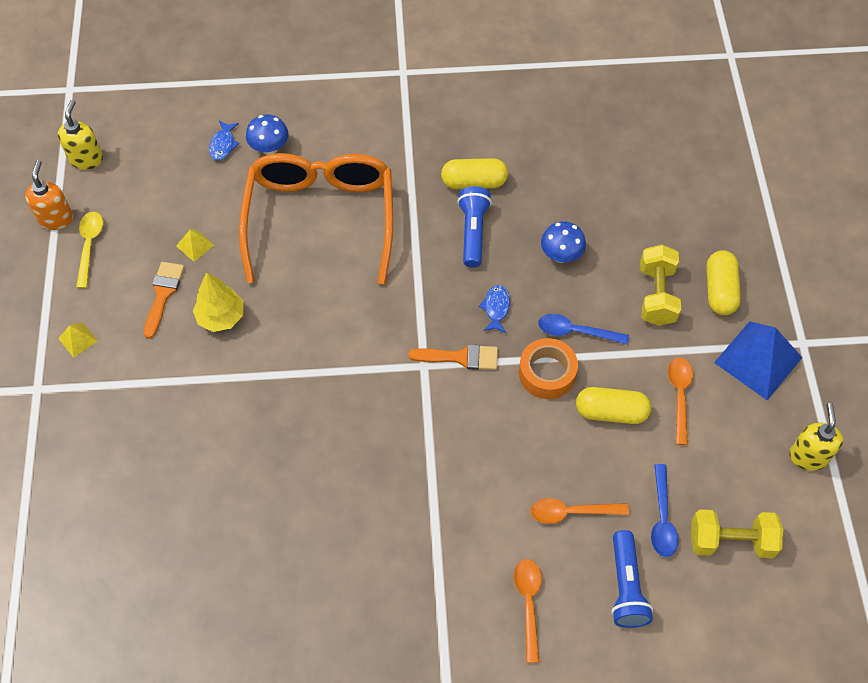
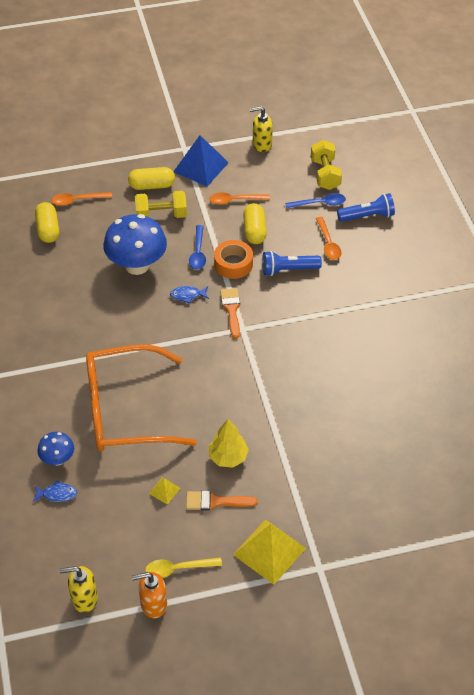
camera: 100 degrees left, 10 degrees down
(78, 339) = (269, 551): yellow pyramid -> yellow pyramid, size x2.19
(473, 232) = (124, 316): blue flashlight -> blue flashlight (288, 270)
(474, 182) = (78, 321): yellow capsule -> yellow capsule (48, 230)
(528, 603) = (392, 257): orange spoon -> orange spoon (77, 200)
(561, 255) = (137, 265): blue mushroom -> blue mushroom, size x1.94

